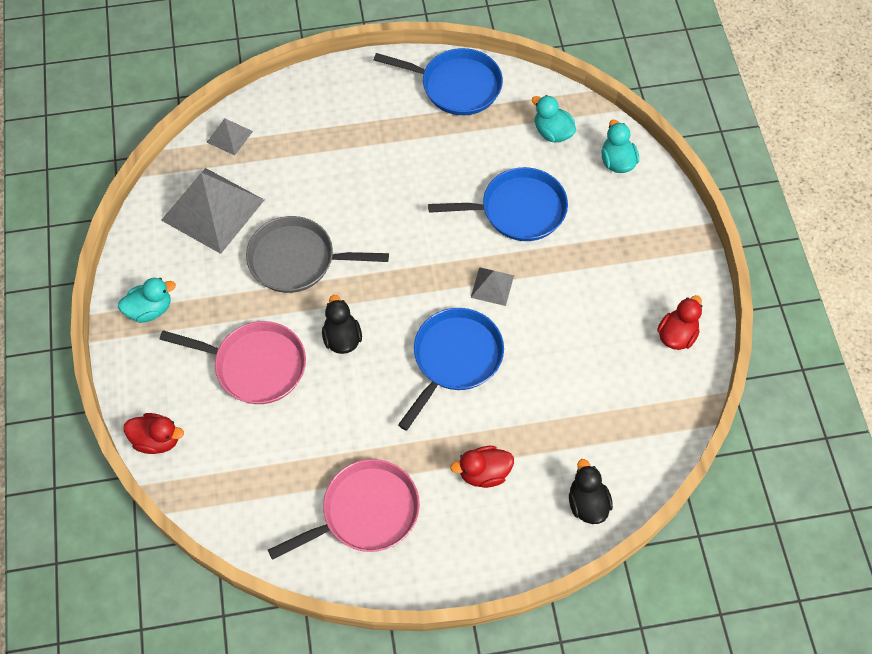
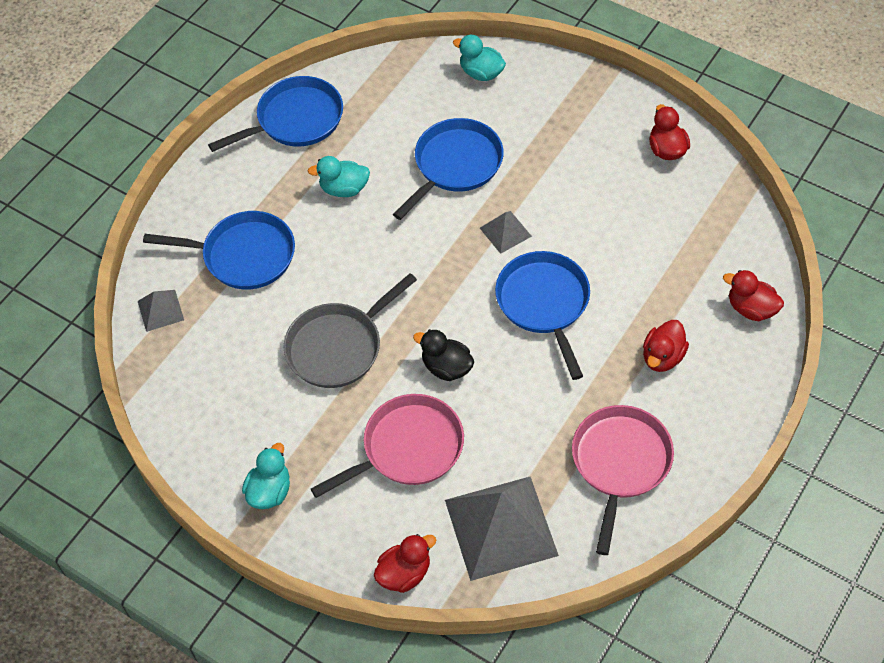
camera: 45 degrees left, 5 degrees down
(213, 209) = (221, 374): grey pyramid -> grey pyramid (501, 527)
(316, 147) = (243, 255): none -> blue pan
(552, 132) = (410, 92): turquoise duck -> turquoise duck (344, 189)
(587, 503) = (751, 309): black duck -> red duck

